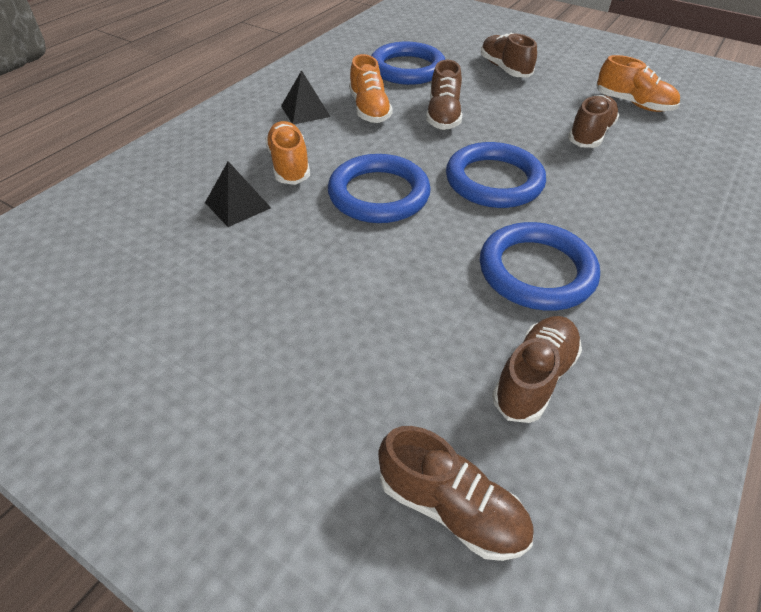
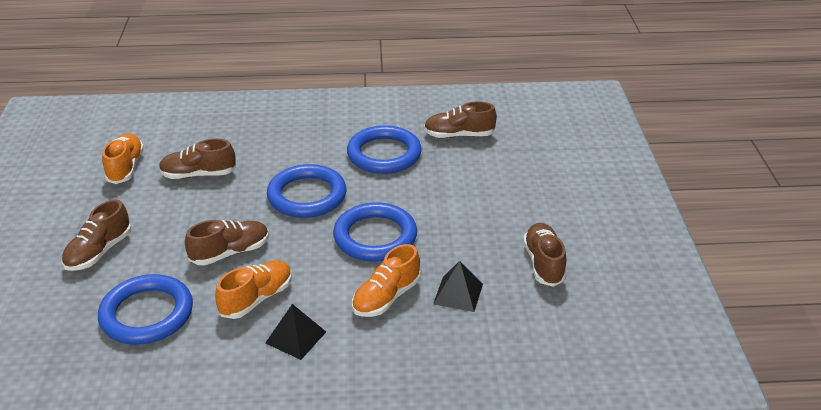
camera: 125 degrees left, 10 degrees down
(451, 507) = (543, 135): brown shoe -> brown shoe (543, 263)

